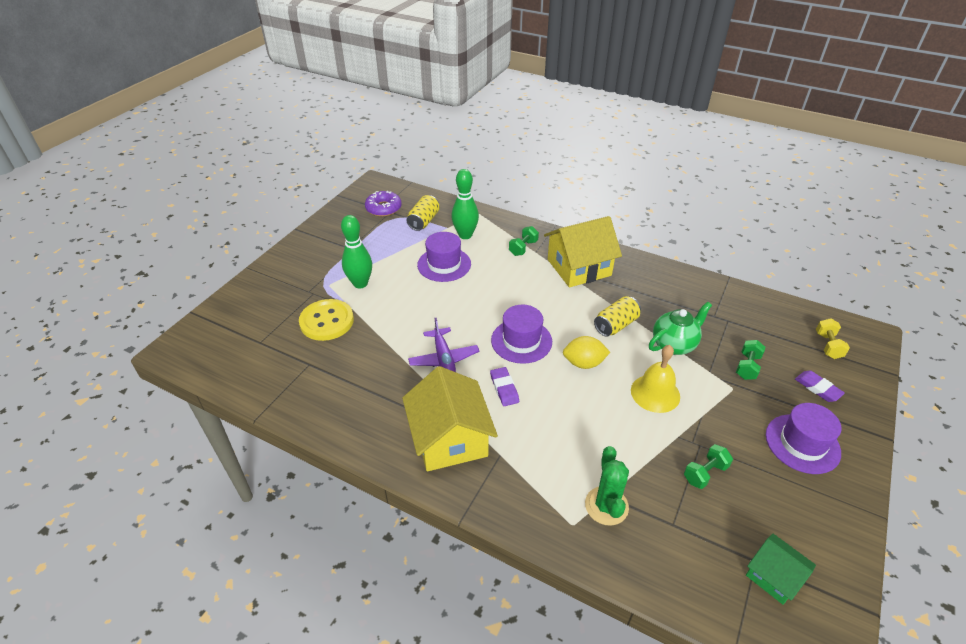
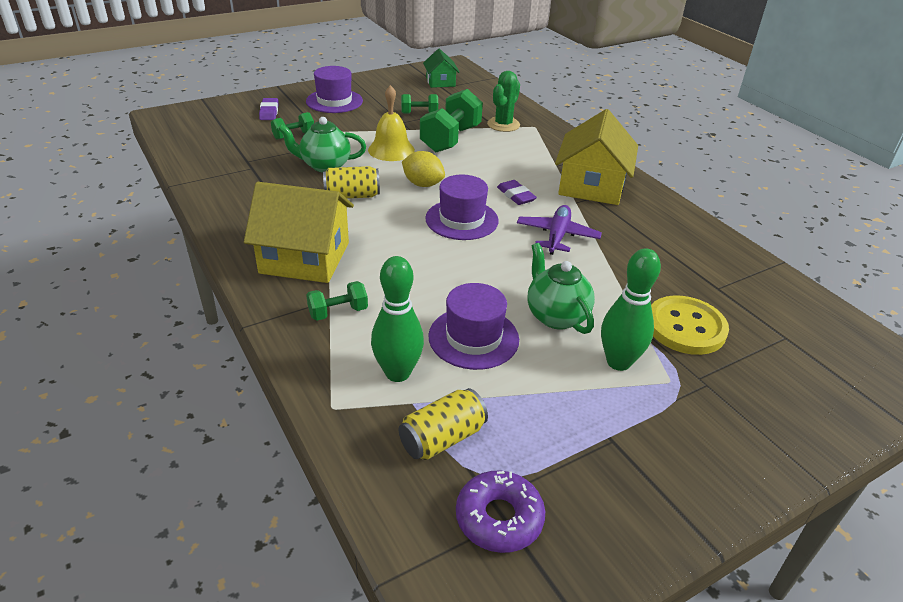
camera: 150 degrees left, 5 degrees down
(408, 295) = (556, 316): none -> green teapot
(504, 388) = (516, 195): purple eraser -> purple eraser turned 45 degrees counterclockwise
(627, 441) = (450, 139): none -> green dumbbell
(828, 346) = (208, 122): yellow dumbbell -> none

